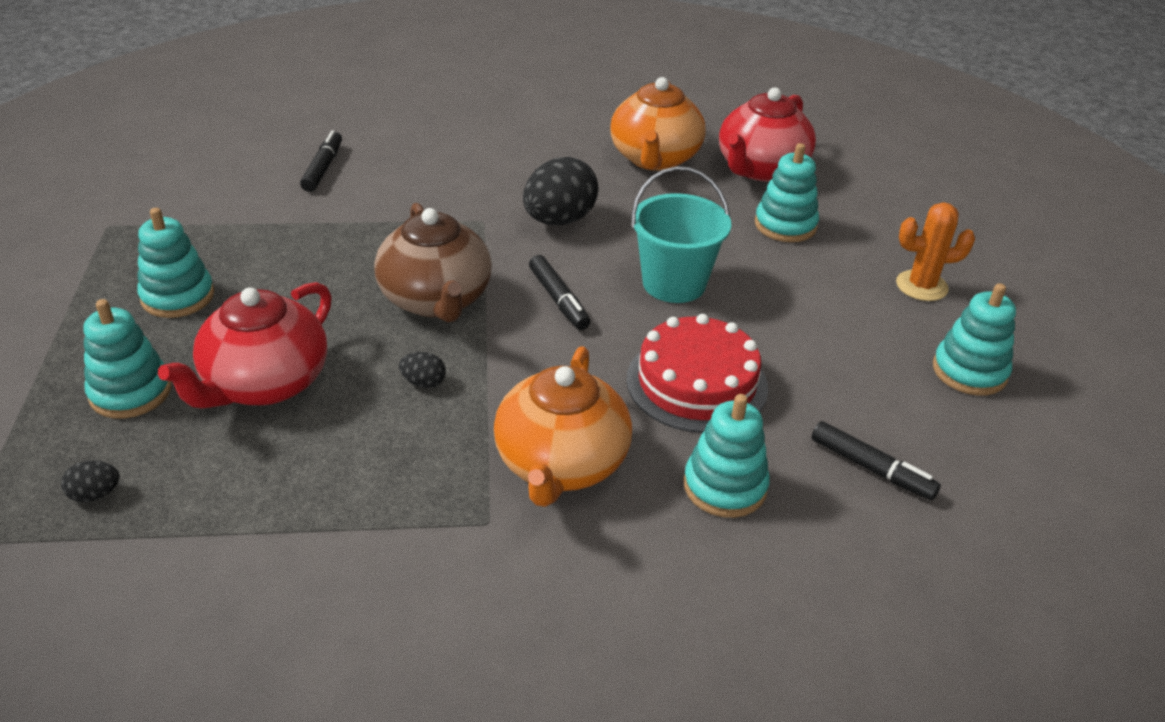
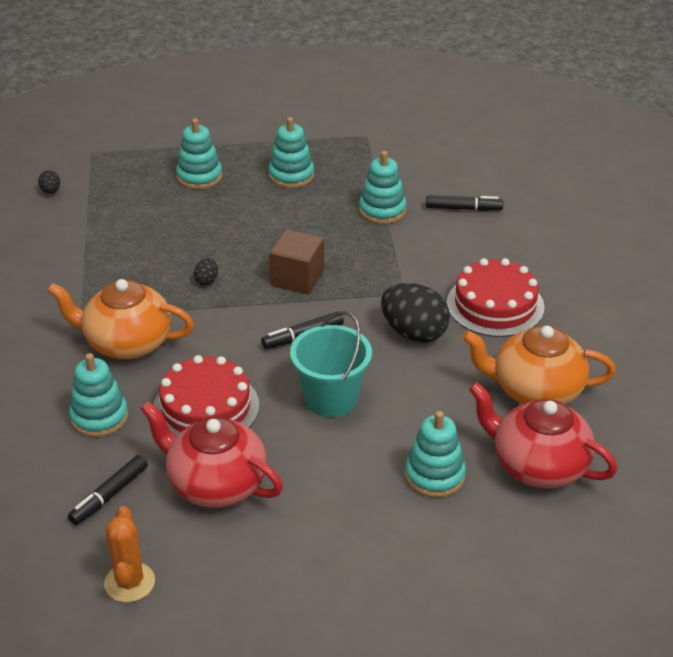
camera: 90 degrees right, 0 degrees up
(95, 494) = (119, 182): black egg -> black egg (51, 191)
(265, 384) = (206, 220): red teapot -> red teapot (215, 484)
(436, 300) = (297, 278): brown teapot -> brown cube
(515, 166) = (495, 305): none -> red cake
(921, 286) = (346, 565): orange cactus -> orange cactus (129, 582)
(969, 371) = (220, 577): turquoise stacking toy -> turquoise stacking toy (382, 210)

